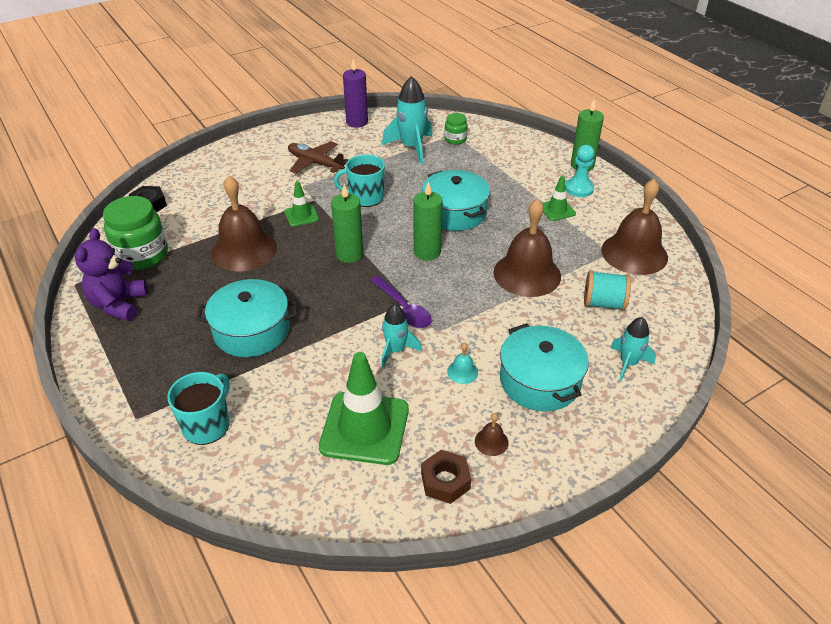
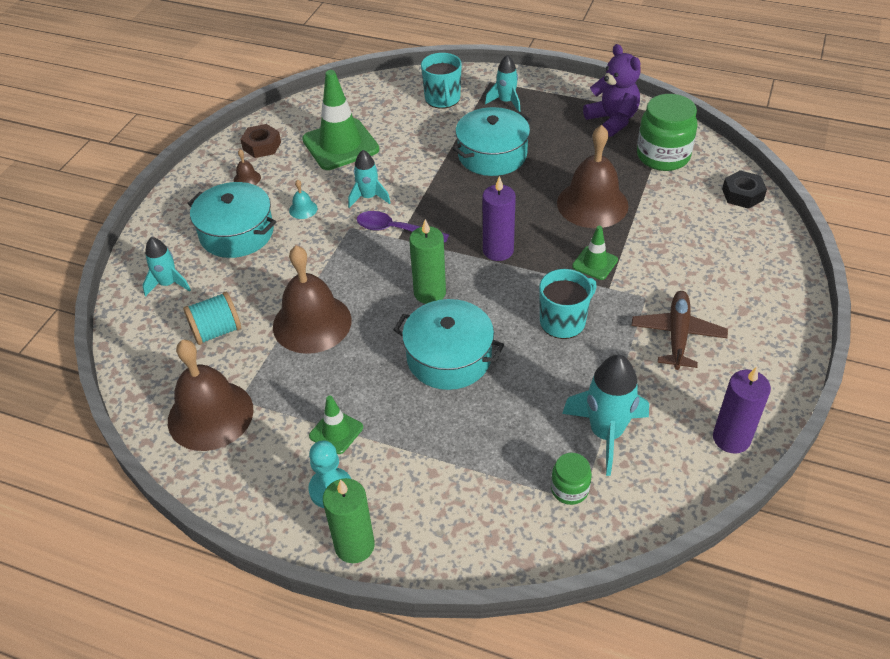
camera: 145 degrees right, 5 degrees up
(161, 380) = (506, 102): none -> turquoise rocket
(315, 163) = (677, 335): brown plane -> brown plane turned 75 degrees counterclockwise
(349, 254) = (498, 250): green candle -> purple candle

